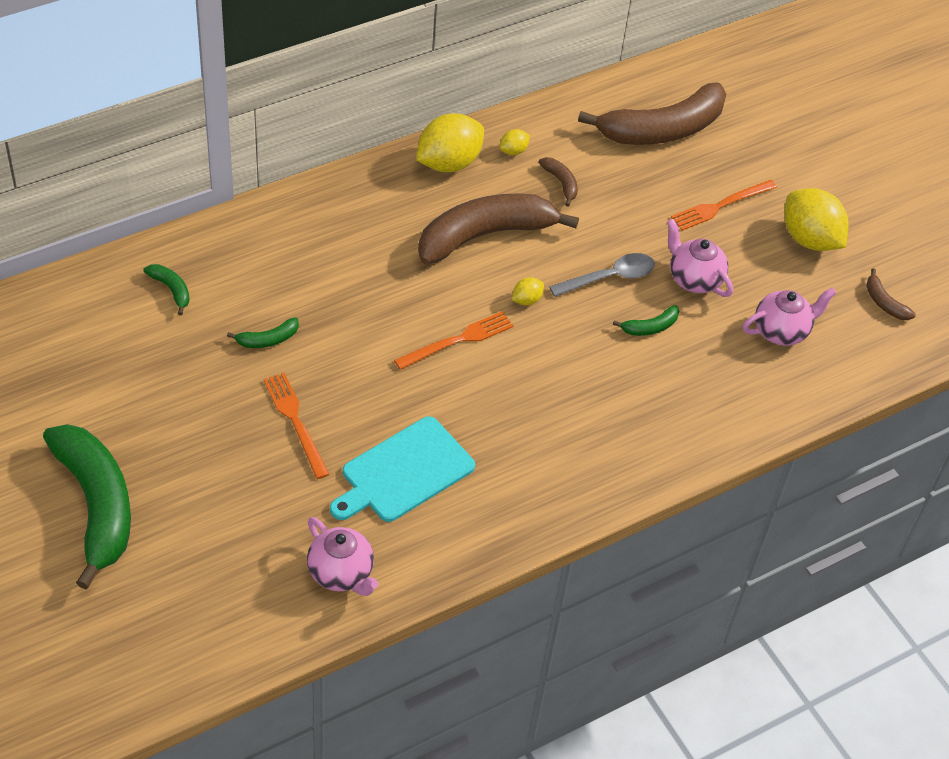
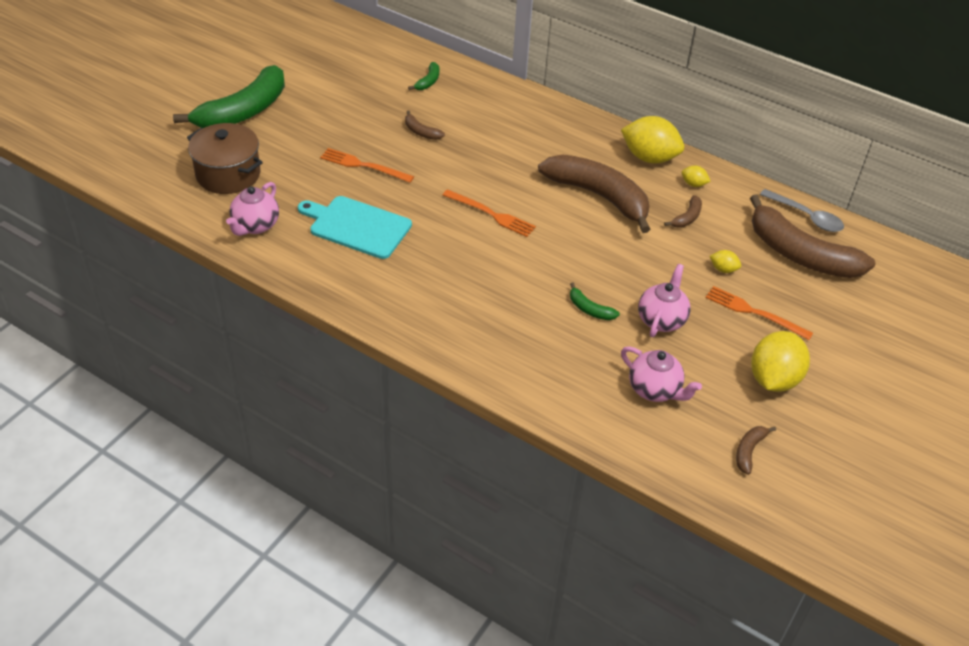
camera: 65 degrees right, 5 degrees down
(221, 568) = (228, 174): none -> brown pot
(268, 339) = (421, 132): green banana -> brown banana
(295, 422) = (363, 165): orange fork -> orange fork turned 105 degrees counterclockwise
(526, 300) = (558, 236): yellow lemon -> yellow lemon (723, 269)
(609, 277) = (618, 272): grey spoon -> grey spoon (806, 216)

